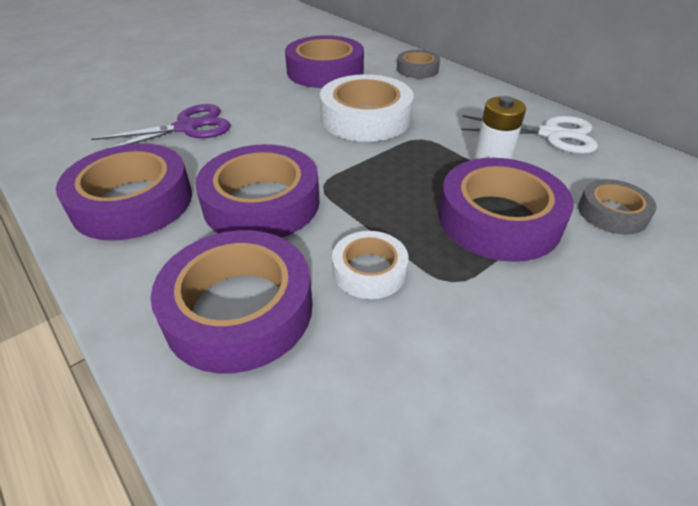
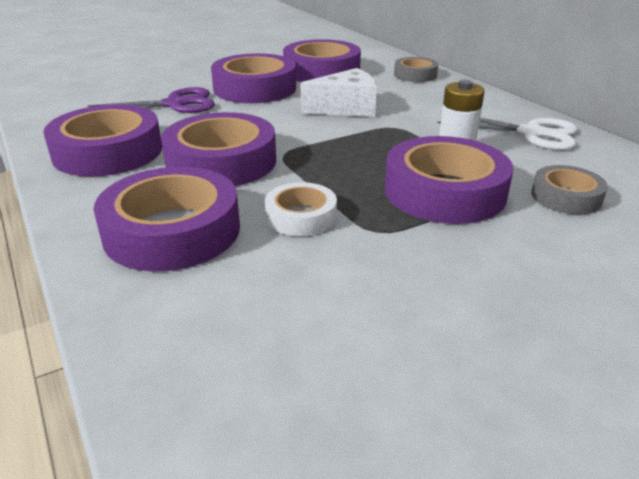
camera: 10 degrees right, 10 degrees down
(265, 99) = (255, 88): none -> purple tape
(365, 118) = (346, 108): white tape -> white cheese

